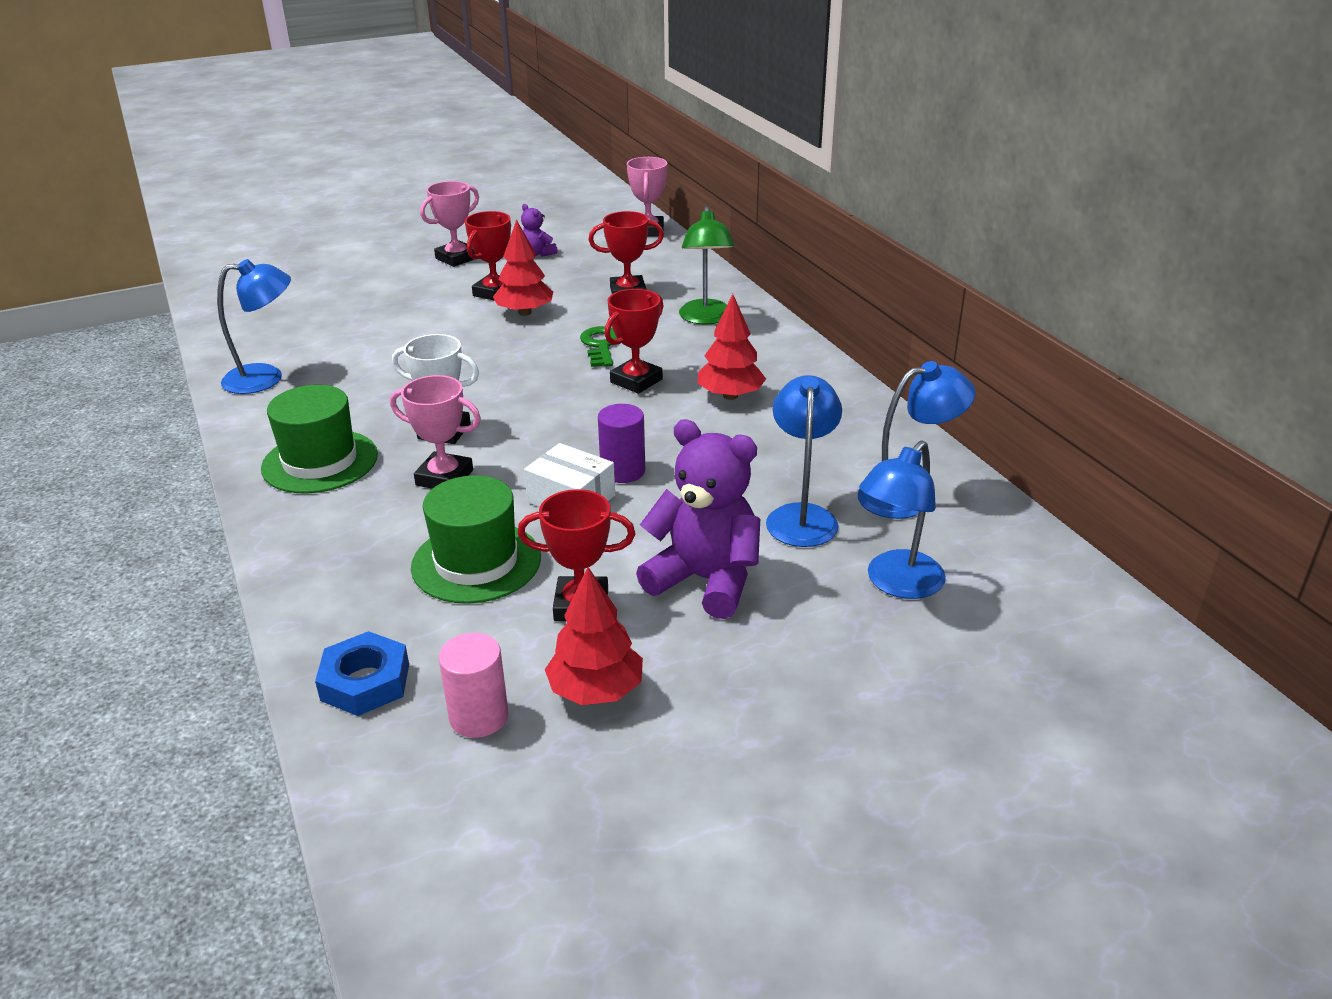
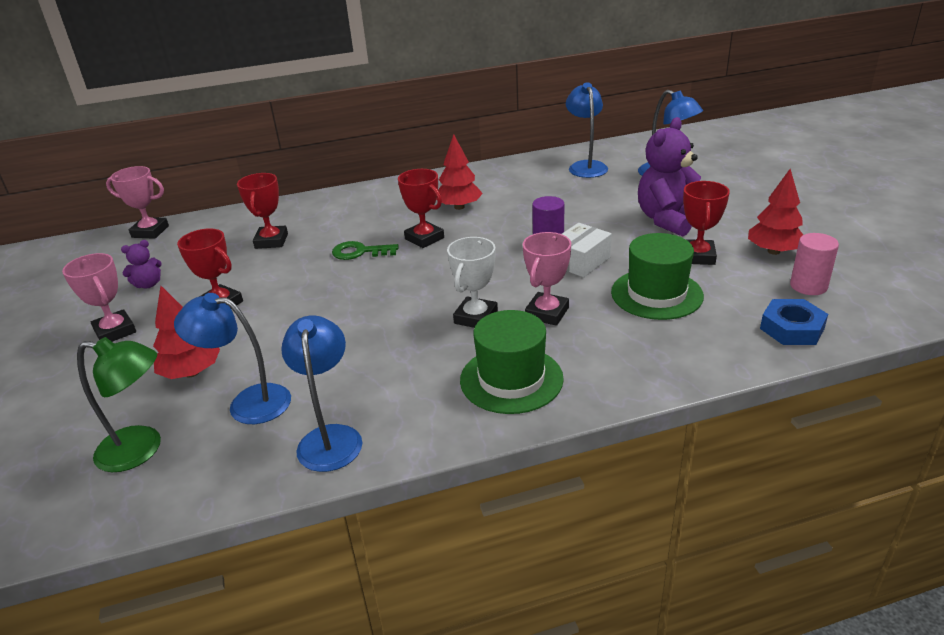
camera: 80 degrees left, 0 degrees up
(525, 312) = (275, 287): red tree -> red tree (191, 372)
(706, 318) = (339, 212): green lamp -> green lamp (141, 449)
(801, 516) = (604, 192): blue lamp -> blue lamp (248, 402)

